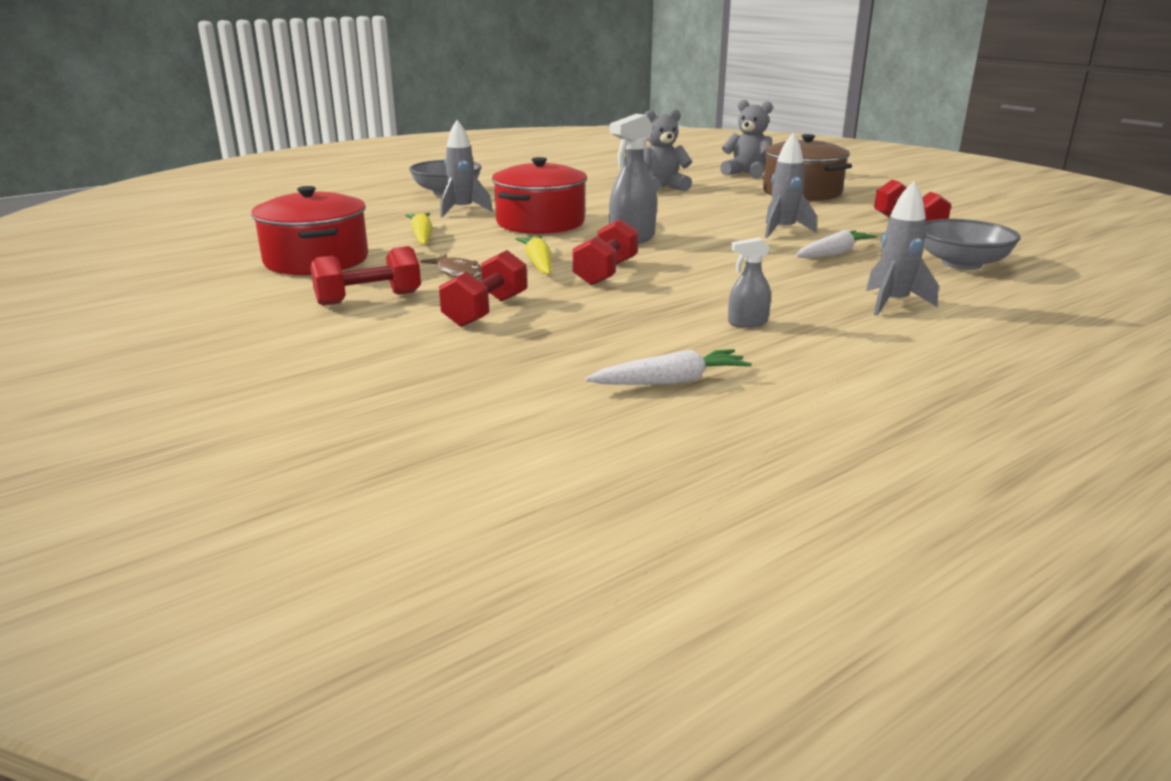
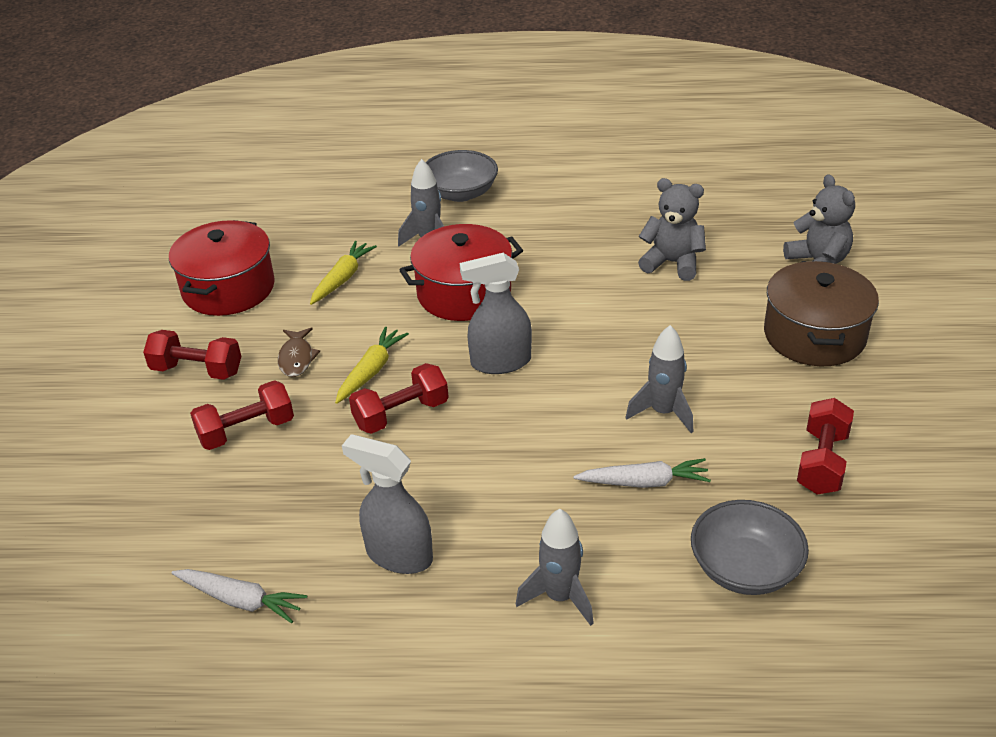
camera: 40 degrees right, 15 degrees up
(747, 323) = (398, 555): grey spray bottle -> grey spray bottle, size x1.81

